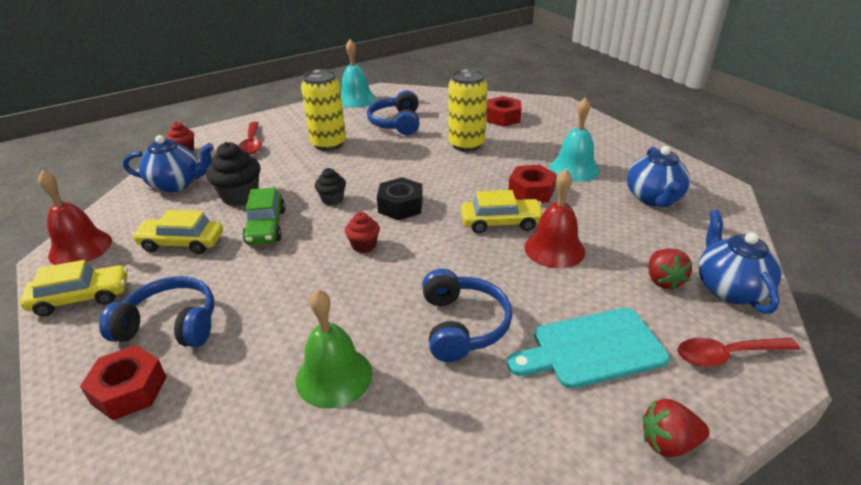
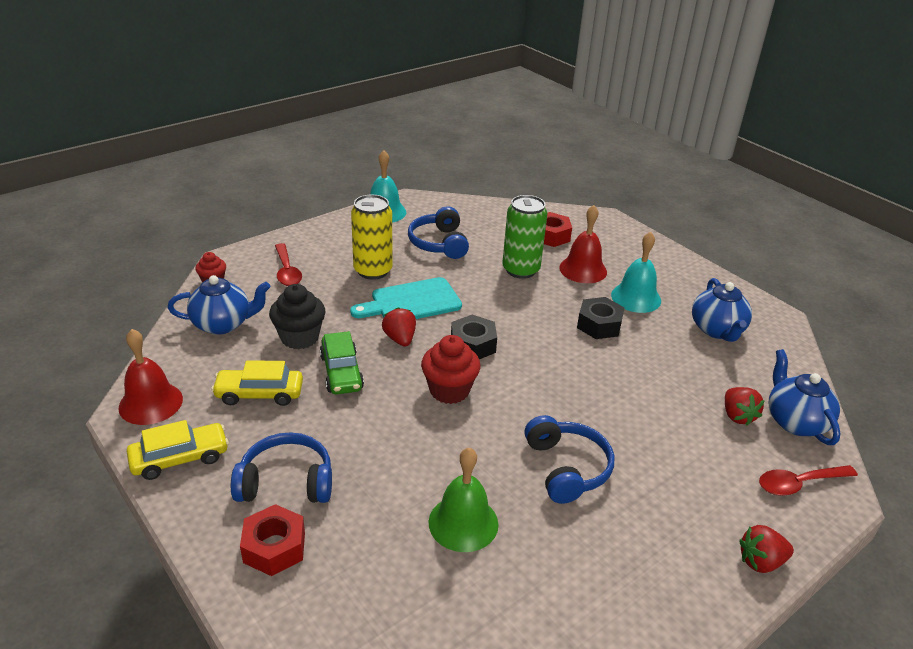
camera: 10 degrees left, 0 degrees up
(332, 199) = (400, 339): black cupcake -> red strawberry
(364, 246) = (449, 390): red cupcake -> red cupcake, size x1.69
(466, 144) = (521, 270): yellow can -> green can
(501, 223) = (577, 361): yellow car -> none
(531, 191) = (599, 325): red nut -> black nut
(554, 249) = (634, 387): red bell -> red bell (583, 269)
(592, 348) = (686, 484): turquoise cutting board -> turquoise cutting board (411, 302)

